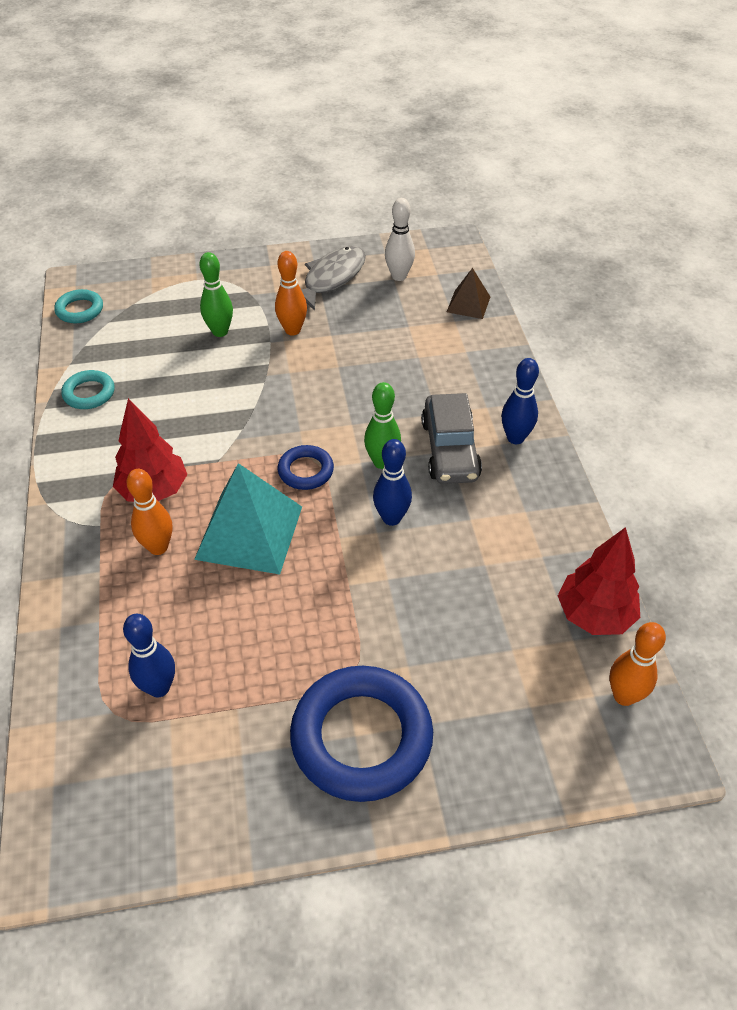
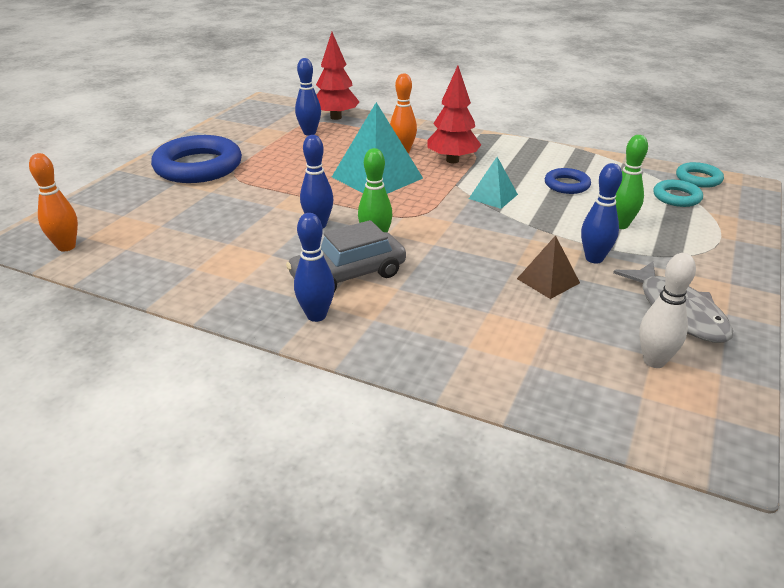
camera: 125 degrees right, 15 degrees down
(89, 393) = (579, 162): turquoise ring -> turquoise ring (676, 197)
(224, 424) = (493, 196): none -> turquoise pyramid
(292, 330) = (594, 258): orange bowling pin -> blue bowling pin
(306, 471) = (406, 210): blue ring -> blue ring (566, 185)
(450, 449) = (348, 276): grey car -> grey car turned 60 degrees counterclockwise
(468, 304) = (554, 390): brown pyramid -> brown pyramid (548, 281)
(594, 615) = (123, 265): red tree -> red tree (336, 117)

